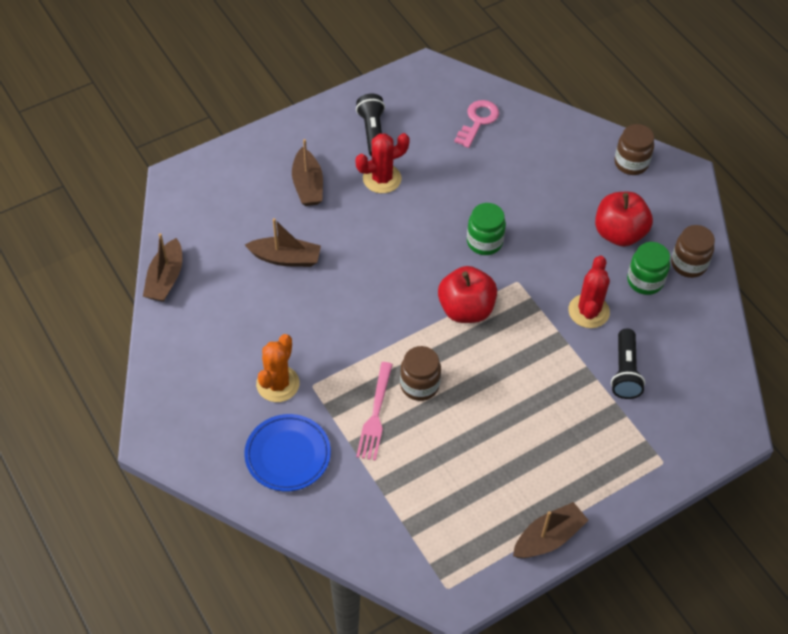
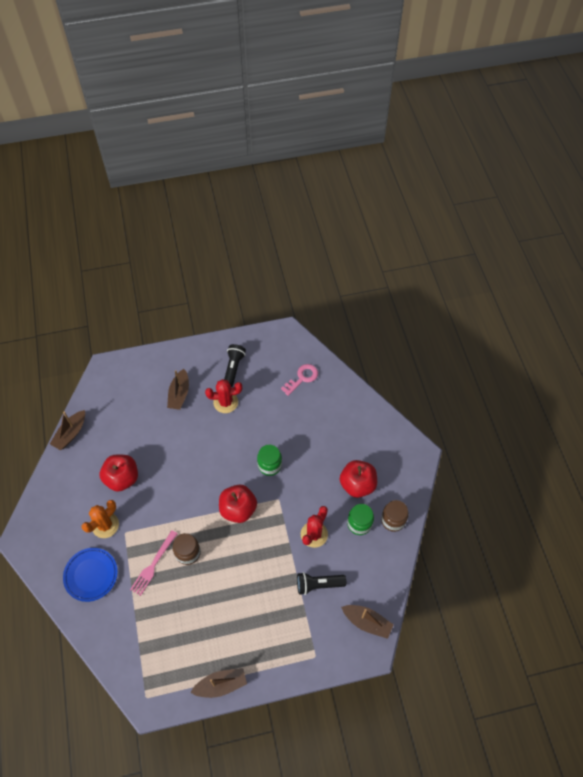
camera: 20 degrees right, 5 degrees up
(274, 316) = (122, 478): none -> red apple
(285, 258) = (145, 440): brown boat -> brown boat (367, 622)
(625, 372) = (318, 584): black flashlight -> black flashlight turned 60 degrees clockwise
(631, 163) = (387, 436): brown jar -> none

